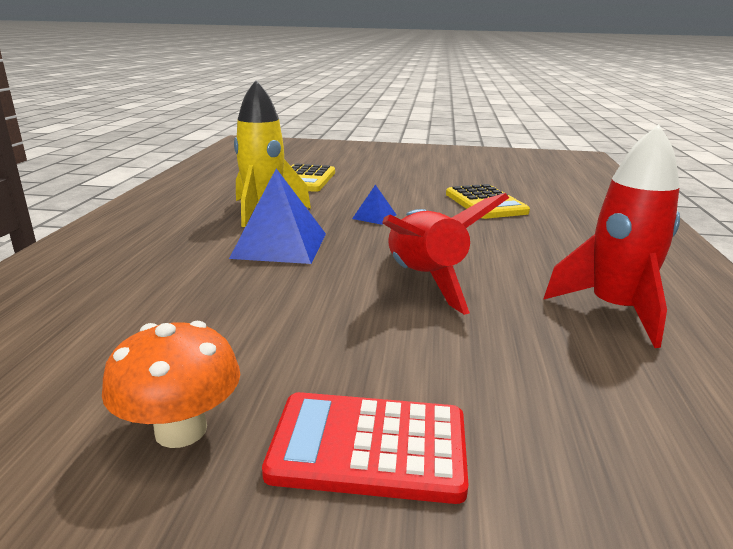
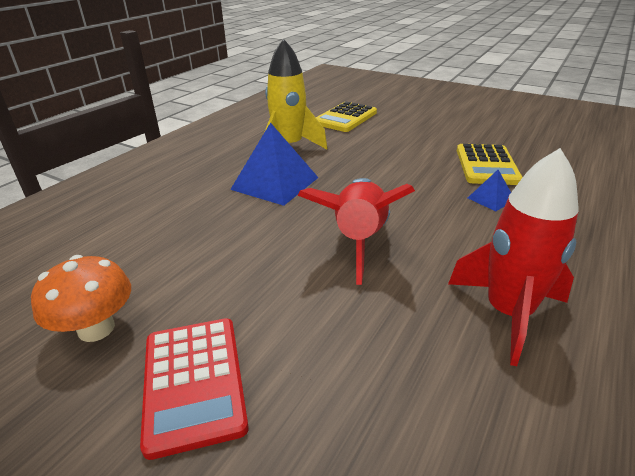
camera: 25 degrees right, 10 degrees up
(369, 447) = (194, 382): red calculator -> red calculator turned 135 degrees counterclockwise
(374, 216) = (372, 166): blue pyramid -> blue pyramid (491, 199)

